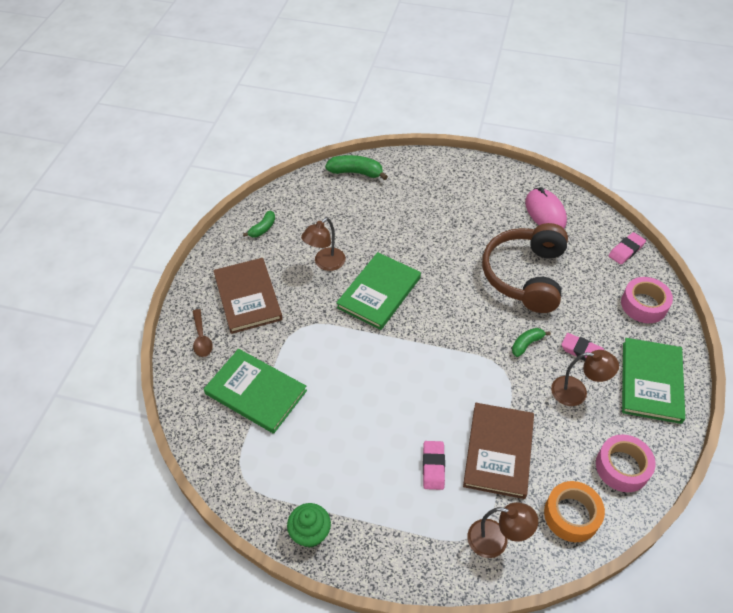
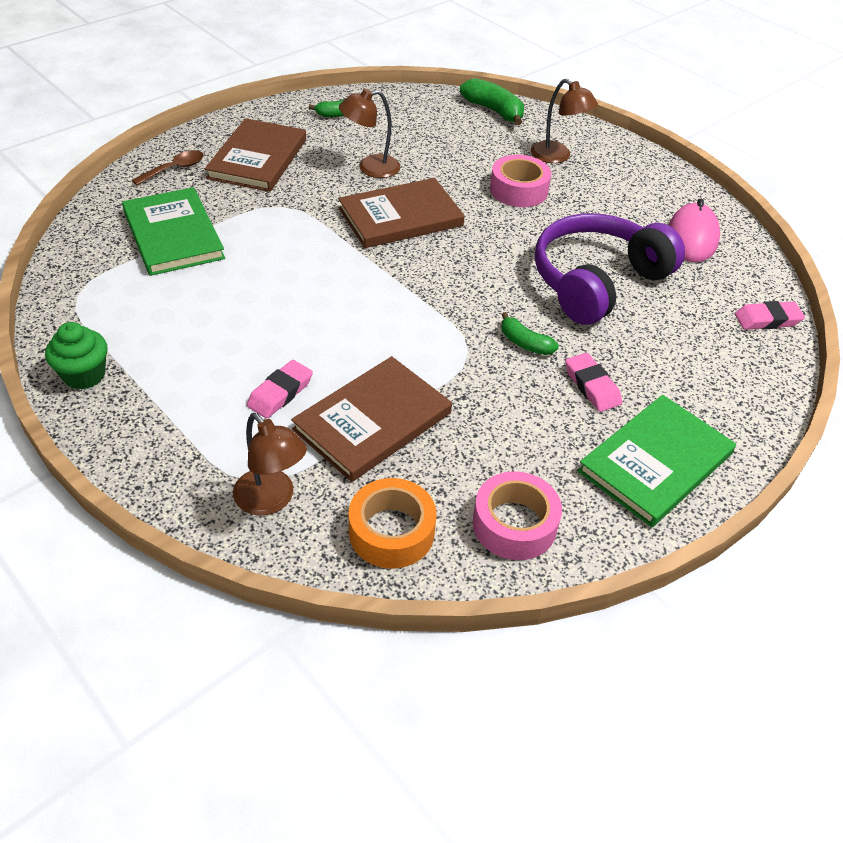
camera: 30 degrees right, 5 degrees down
(201, 338) = (174, 169): brown spoon -> brown spoon turned 150 degrees counterclockwise
(379, 292) = (400, 217): green book -> brown book
(525, 276) = (597, 282): brown headphones -> purple headphones
(526, 344) = (525, 343): green banana -> green banana turned 135 degrees counterclockwise
(577, 392) = (538, 420): brown lamp -> brown lamp (557, 156)
(644, 305) = (733, 383): pink tape -> pink tape (518, 190)

